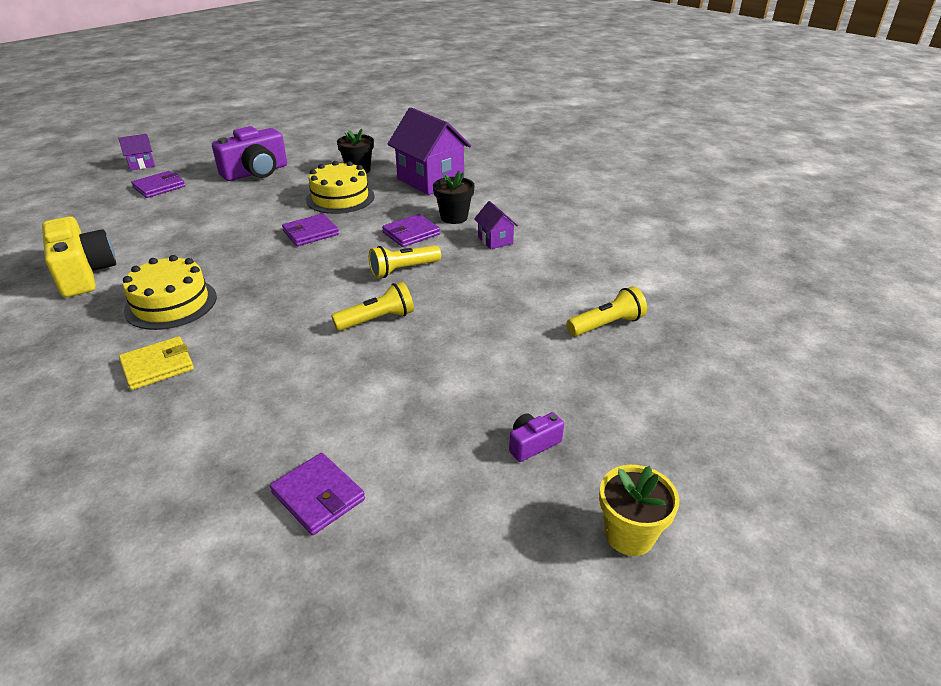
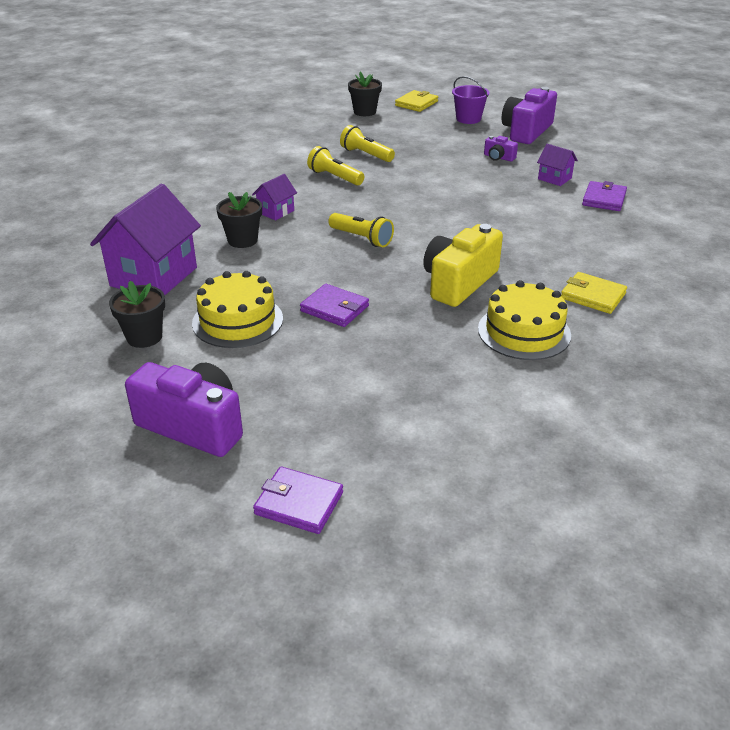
camera: 115 degrees left, 0 degrees up
(84, 273) = (543, 421): yellow camera -> yellow camera (459, 282)
(142, 164) = (223, 591): purple house -> purple house (554, 178)
(377, 320) = (441, 229): yellow flashlight -> yellow flashlight (335, 177)
(411, 233) = (293, 253): purple wallet -> none
(629, 534) = (526, 131): yellow flower pot -> purple camera
(717, 476) = (468, 119): none -> purple bucket
(776, 367) = (365, 112): none -> black flower pot
(813, 437) = (416, 103): none -> yellow wallet

